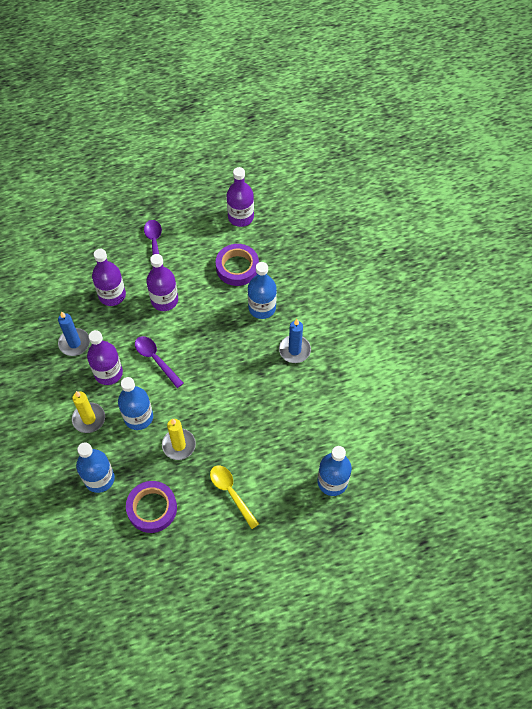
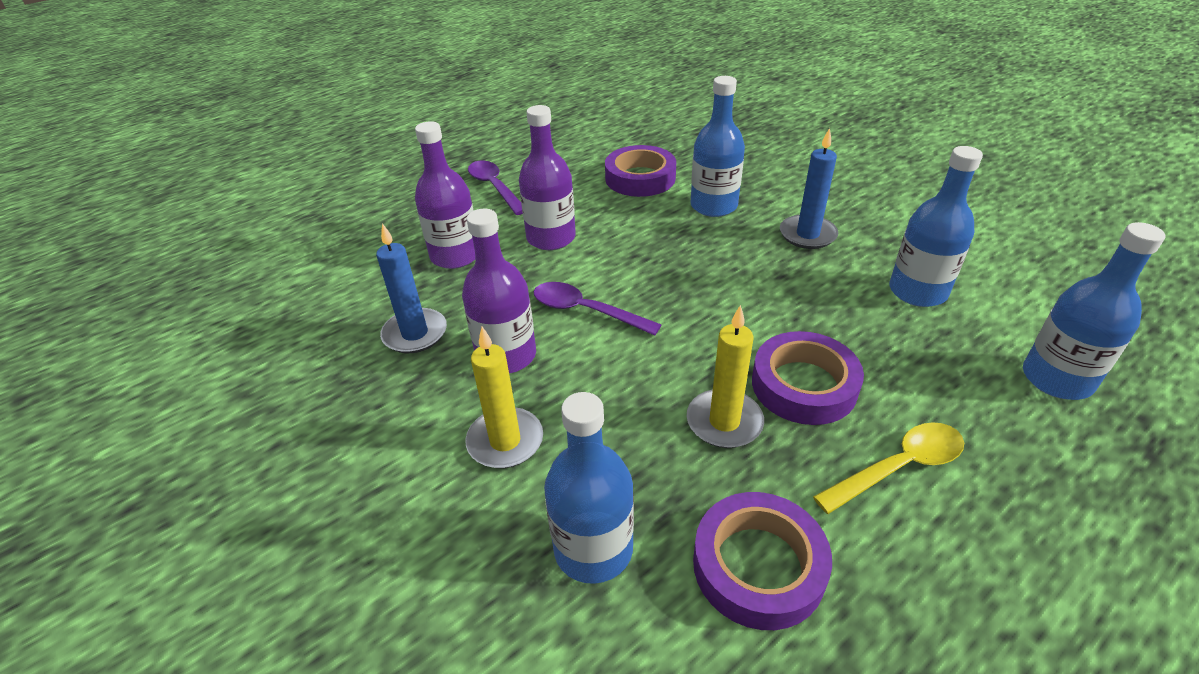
camera: 20 degrees left, 20 degrees down
(138, 417) = (609, 404): blue bottle -> blue bottle (917, 291)
(223, 441) = (804, 385): none -> purple tape
(231, 493) = (898, 467): yellow spoon -> yellow spoon turned 120 degrees clockwise
(240, 217) = (605, 135): purple bottle -> none

